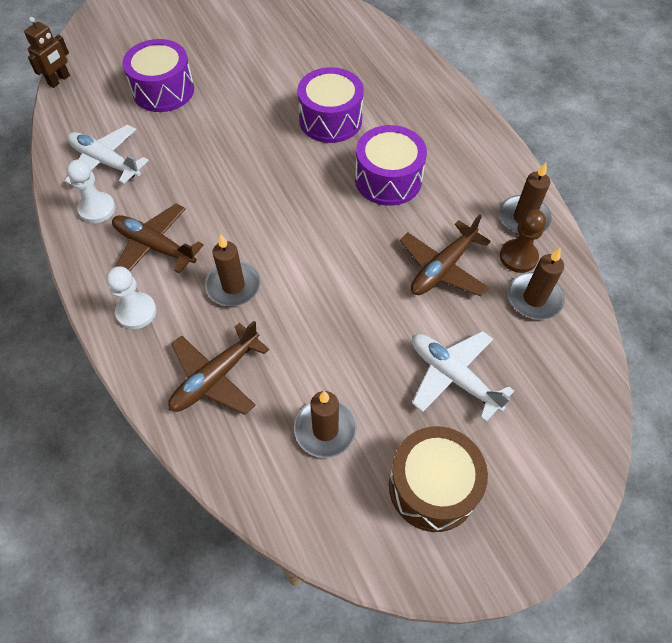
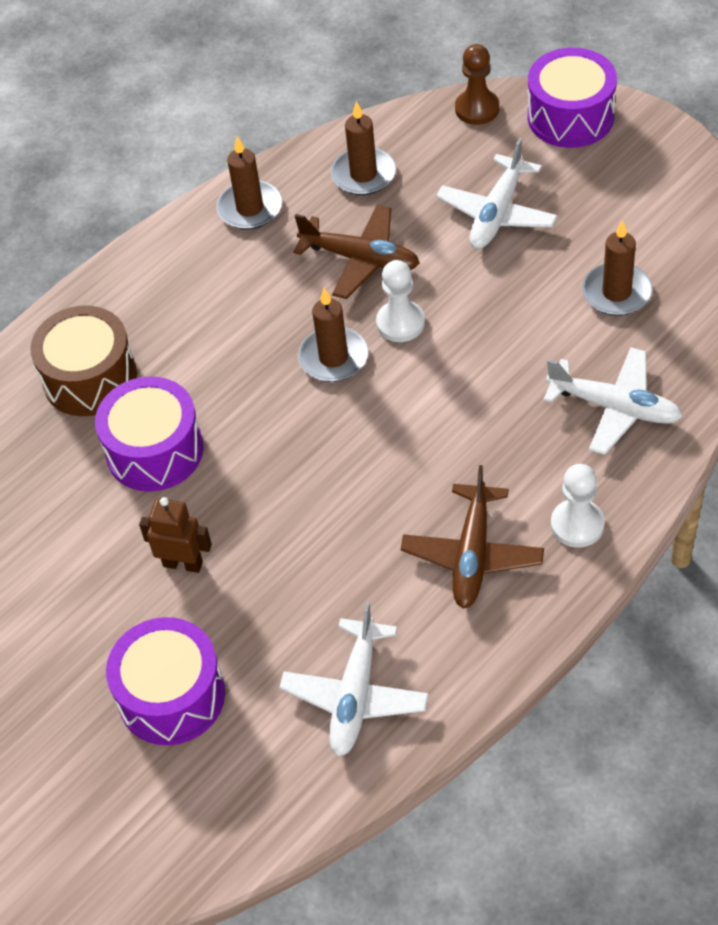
camera: 105 degrees left, 5 degrees down
(59, 80) = (205, 873): brown robot -> brown robot (183, 564)
(97, 209) = (445, 657): white pawn -> white pawn (400, 323)
(215, 377) = (615, 408): brown plane -> white plane
(233, 286) = (487, 443): brown candle -> brown candle (333, 358)
(388, 179) = (243, 350): purple drum -> purple drum (570, 116)
(432, 486) = (624, 196): brown drum -> brown drum (90, 378)
(518, 257) = (312, 200): brown pawn -> brown pawn (477, 109)

